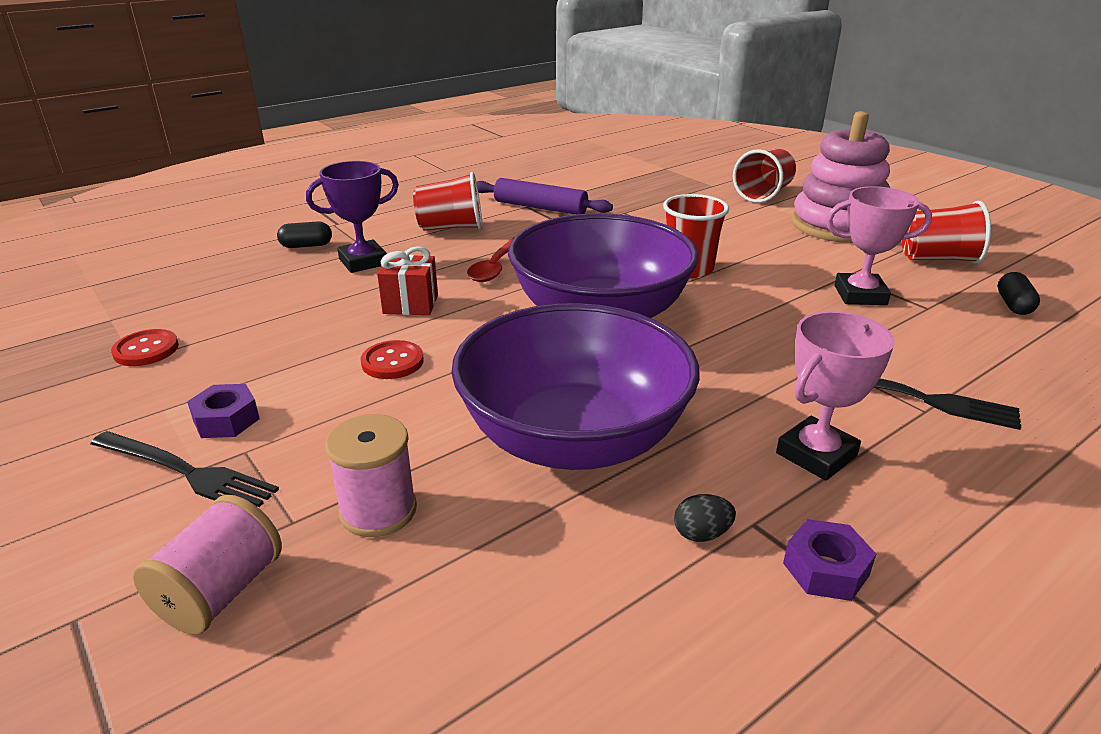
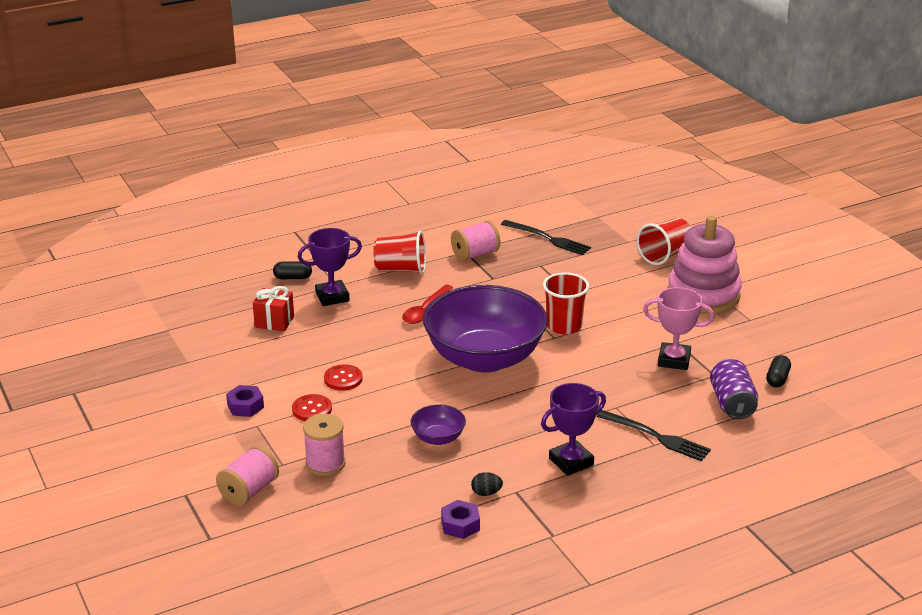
camera: 10 degrees right, 0 degrees up
(146, 350) = (193, 355): red button -> red button (312, 409)
(186, 472) = (227, 433): black fork -> black fork (548, 239)
(410, 304) = (360, 337): red gift -> red gift (274, 322)
(540, 208) = (475, 254): purple rolling pin -> pink spool
(573, 439) = (438, 438): purple bowl -> purple bowl, size x0.41
(816, 454) = (571, 462): pink trophy -> purple trophy
(825, 569) = (539, 515): purple nut -> purple nut (460, 525)
(937, 259) = (757, 334): red cup -> none
(984, 341) = (732, 403): none -> purple can

